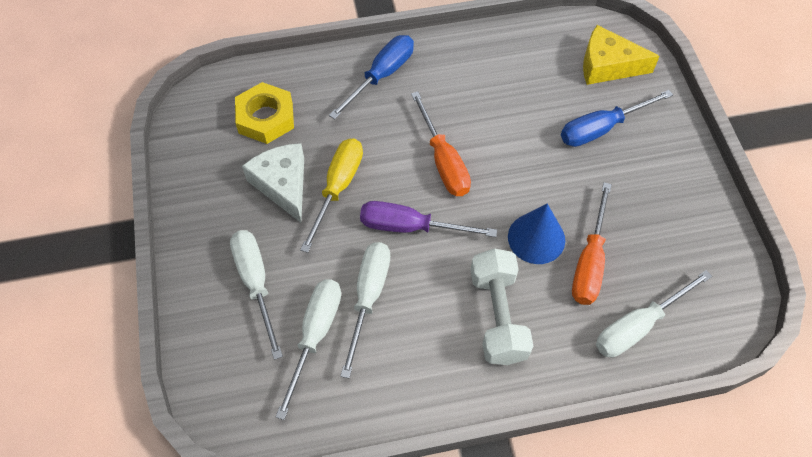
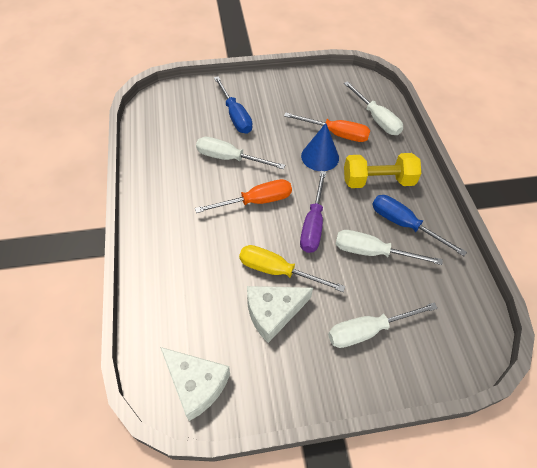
camera: 90 degrees left, 5 degrees down
(207, 121) = (196, 384): none -> white cheese
(266, 118) = (199, 329): yellow nut -> none
(315, 335) = (406, 287): white screwdriver -> white screwdriver (229, 158)
(381, 76) = (166, 238): blue screwdriver -> blue screwdriver (404, 225)
(497, 316) = (378, 181): white dumbbell -> yellow dumbbell
(607, 65) = (182, 106): yellow cheese -> none

